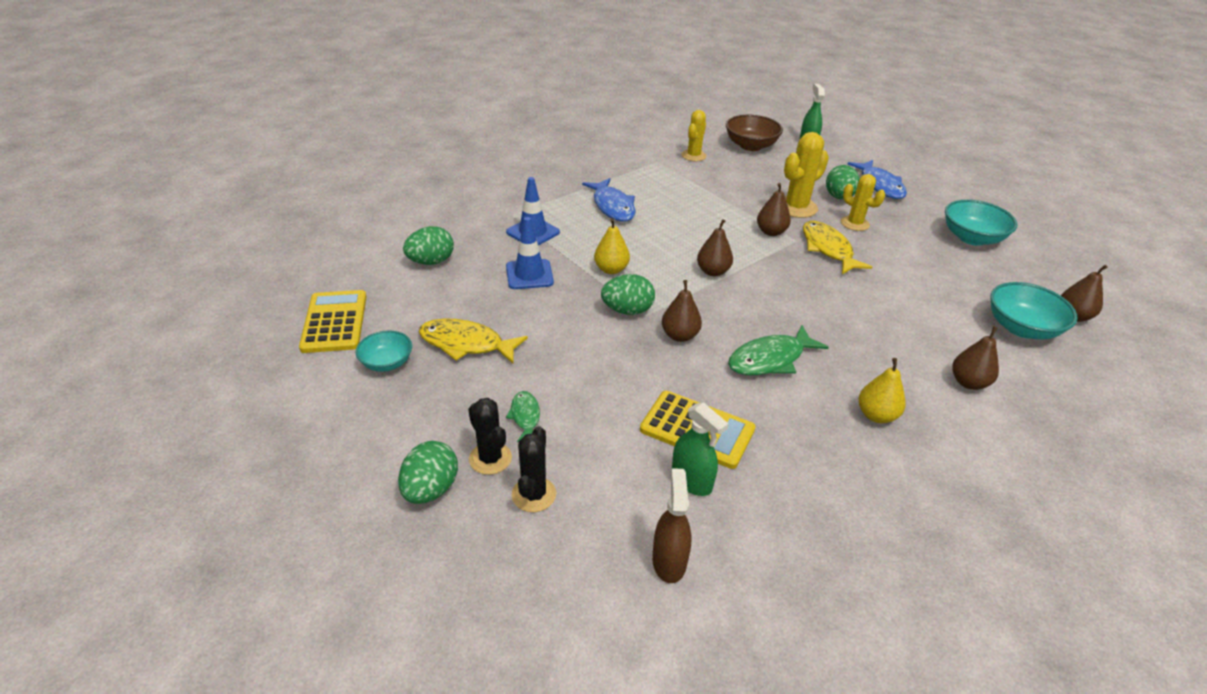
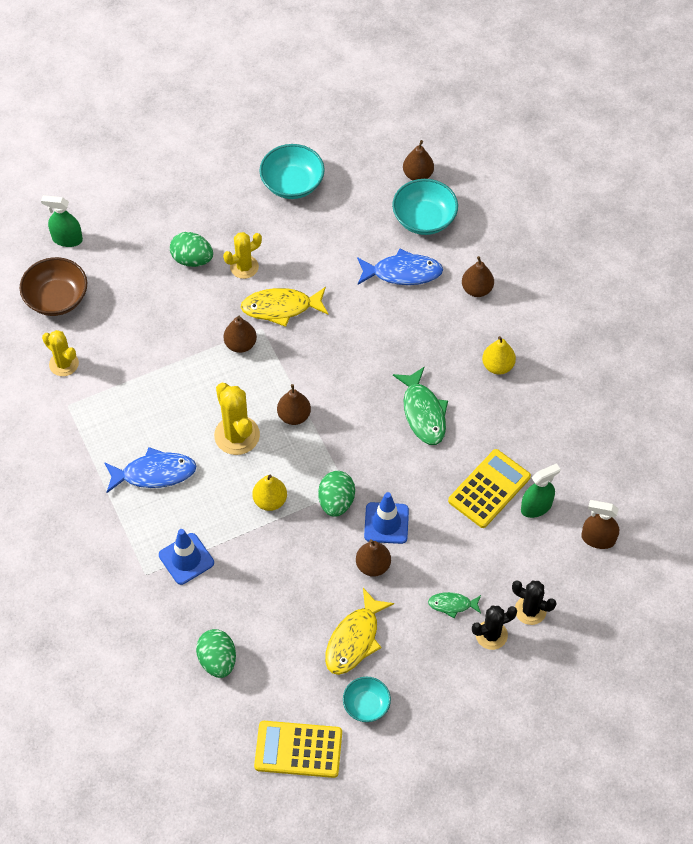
camera: 75 degrees left, 20 degrees up
(431, 489) = (513, 678): green egg -> none
(529, 275) = (261, 573): blue traffic cone -> blue traffic cone (386, 523)
(680, 335) = (379, 470): brown pear -> brown pear (373, 565)
(796, 207) = (201, 305): yellow cactus -> yellow cactus (237, 435)
(880, 185) = (179, 212): blue fish -> blue fish (402, 273)

